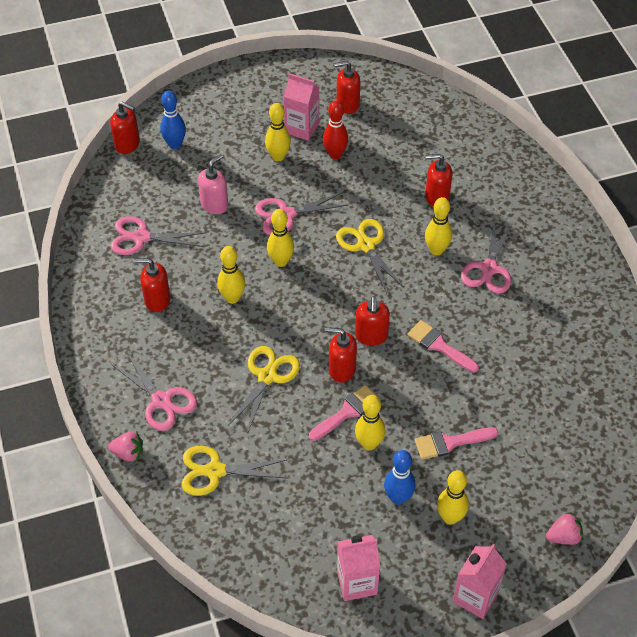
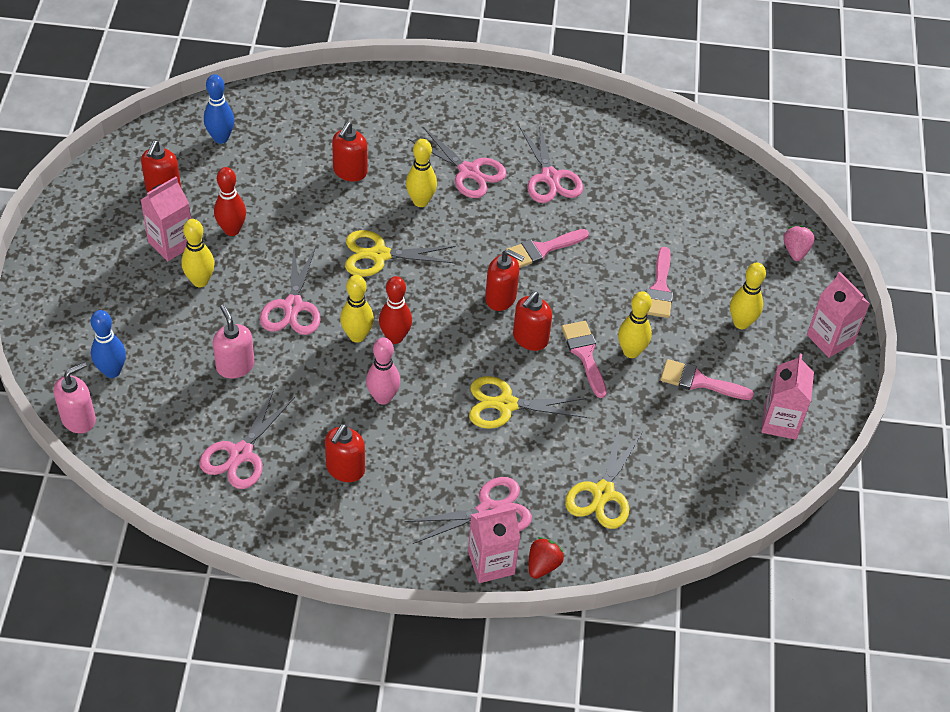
camera: 70 degrees left, 0 degrees up
(116, 419) = (491, 563): none -> pink carton
(127, 145) = (79, 419): red soap dispenser -> pink soap dispenser
(128, 453) = (543, 565): pink strawberry -> red strawberry
(232, 298) = (383, 397): yellow bowling pin -> pink bowling pin
(267, 376) = (506, 405): yellow scissors -> yellow scissors turned 45 degrees counterclockwise
(292, 284) = (395, 337): none -> red bowling pin
(366, 505) = (699, 381): none -> pink brush
(398, 498) = (702, 353): blue bowling pin -> blue bowling pin (221, 138)
(521, 324) = (550, 177): none -> pink scissors

